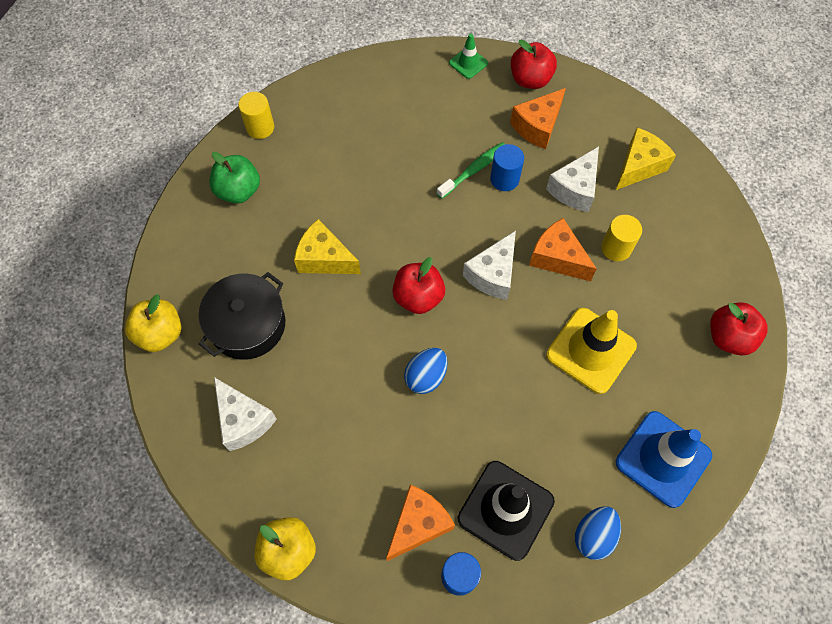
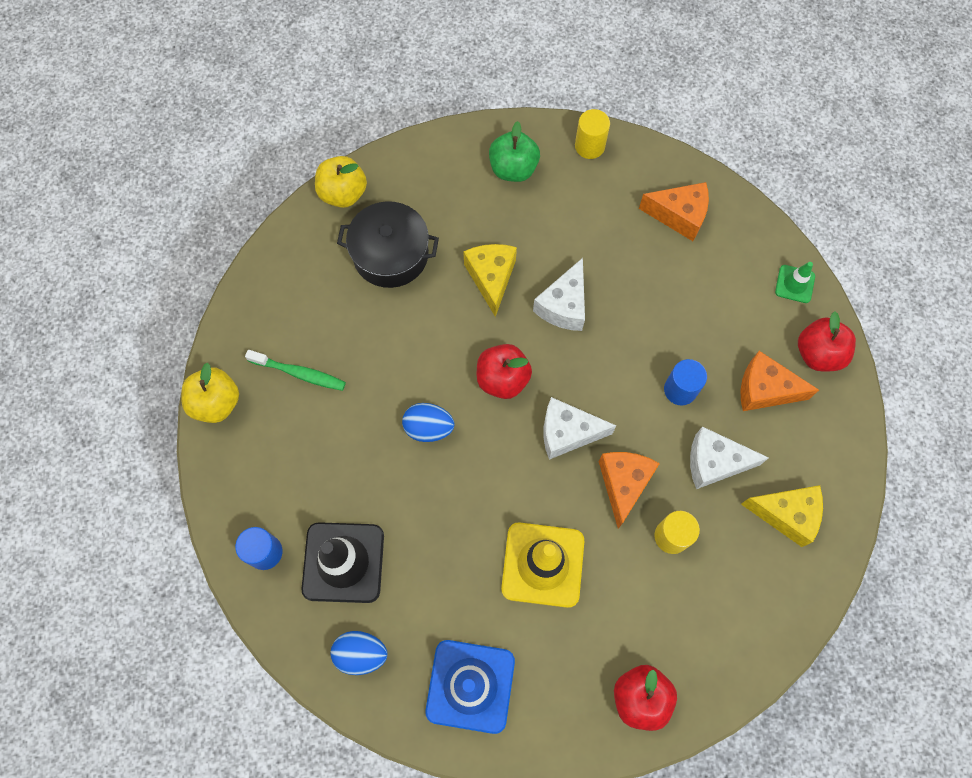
camera: 60 degrees right, 5 degrees up
(243, 420) = (305, 303): white cheese -> white cheese (563, 305)
(418, 524) = (291, 494): orange cheese -> orange cheese (679, 216)
(474, 170) = (671, 356): green toothbrush -> green toothbrush (299, 373)

